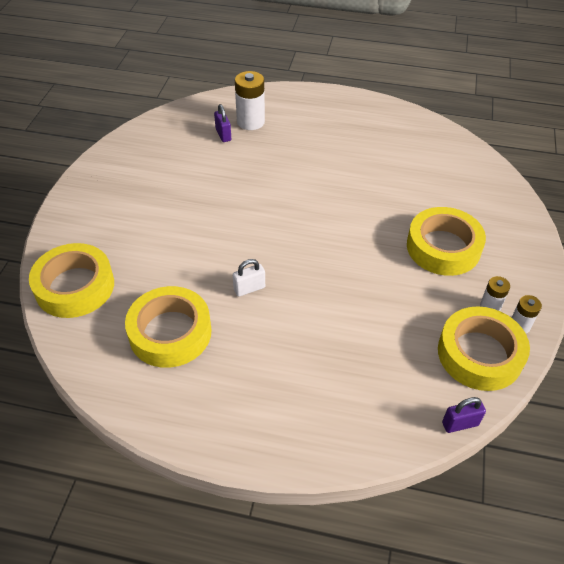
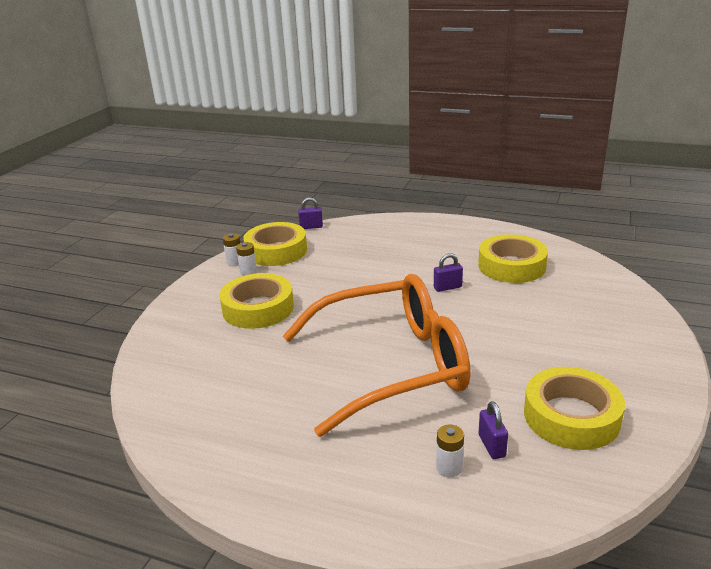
camera: 170 degrees left, 20 degrees down
(75, 286) = (611, 293): yellow tape -> yellow tape (571, 416)
(249, 288) = (447, 287): white padlock -> purple padlock
(250, 122) = (449, 467): white battery -> white battery, size x0.57
(296, 189) = (391, 365): none -> orange glasses

